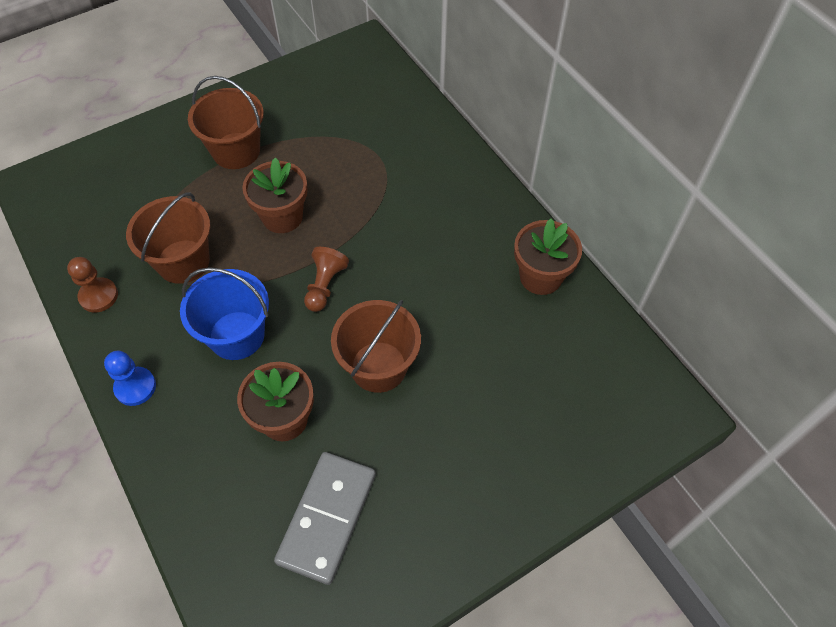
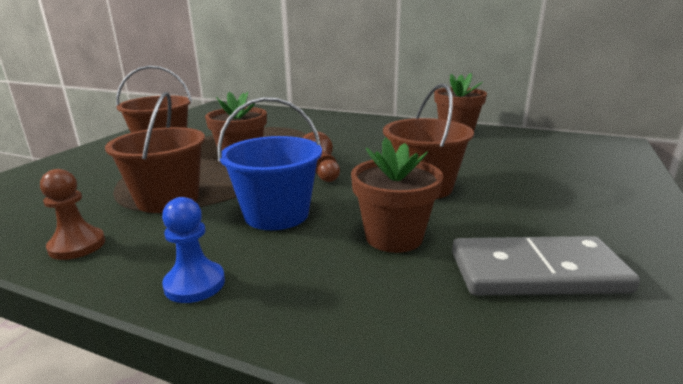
camera: 35 degrees left, 35 degrees down
(327, 517) = (536, 272): grey domino -> grey domino turned 75 degrees counterclockwise

